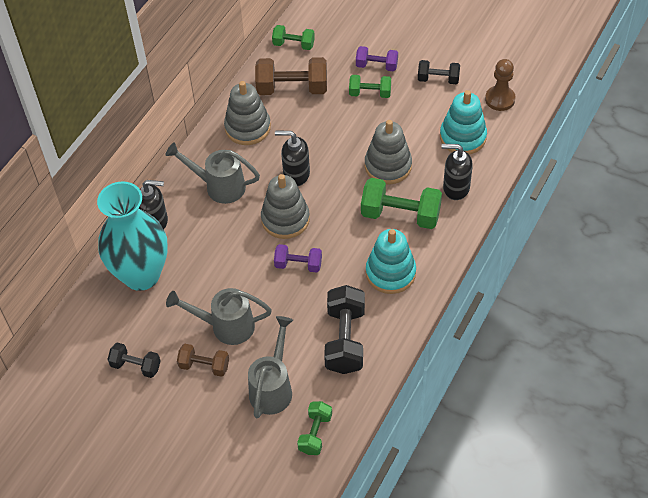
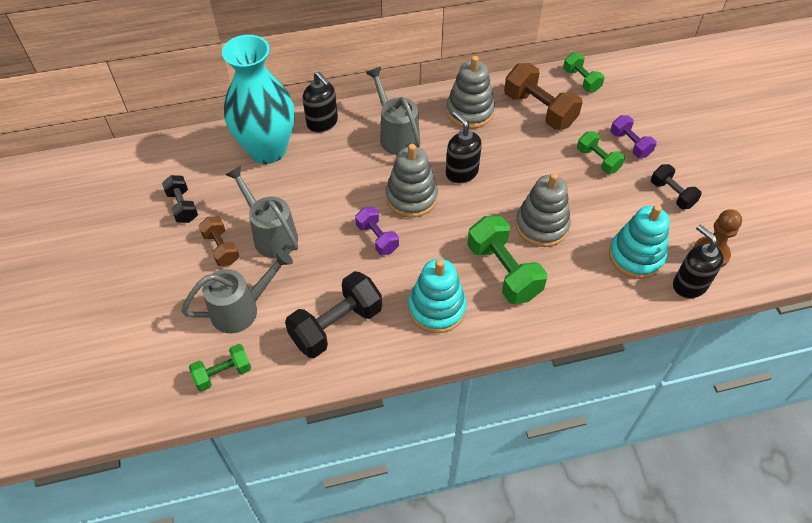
camera: 45 degrees right, 0 degrees up
(455, 188) = (577, 291): black soap dispenser -> black soap dispenser (689, 285)

